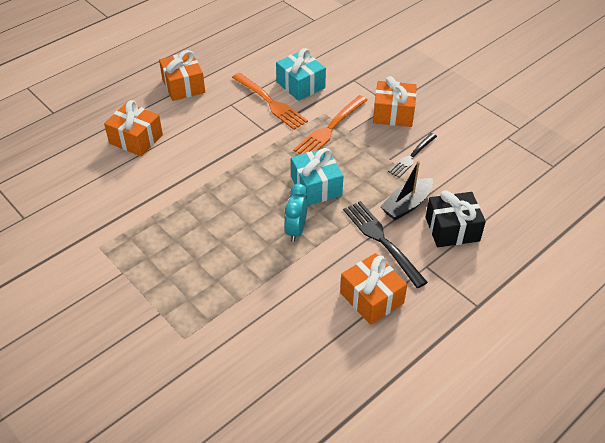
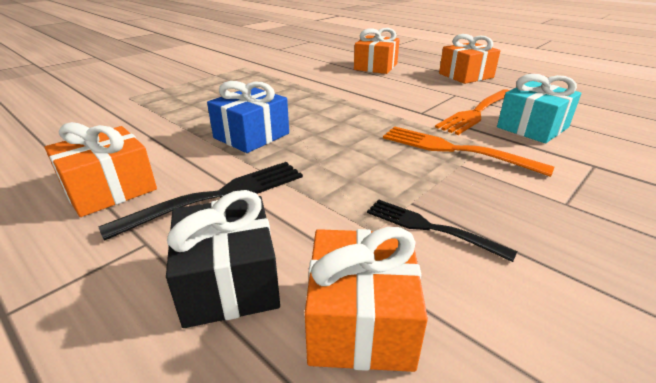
camera: 85 degrees right, 15 degrees down
(296, 230) = (251, 136): turquoise clock -> blue gift
(316, 186) = (330, 145): turquoise gift -> none
(393, 114) = (541, 206): orange gift -> orange gift (360, 320)
(407, 205) = (298, 221): black boat -> none

